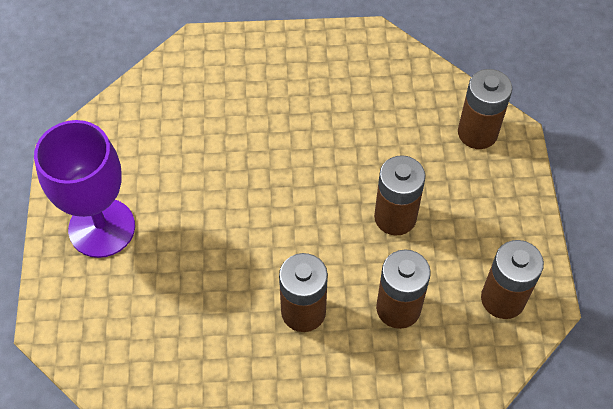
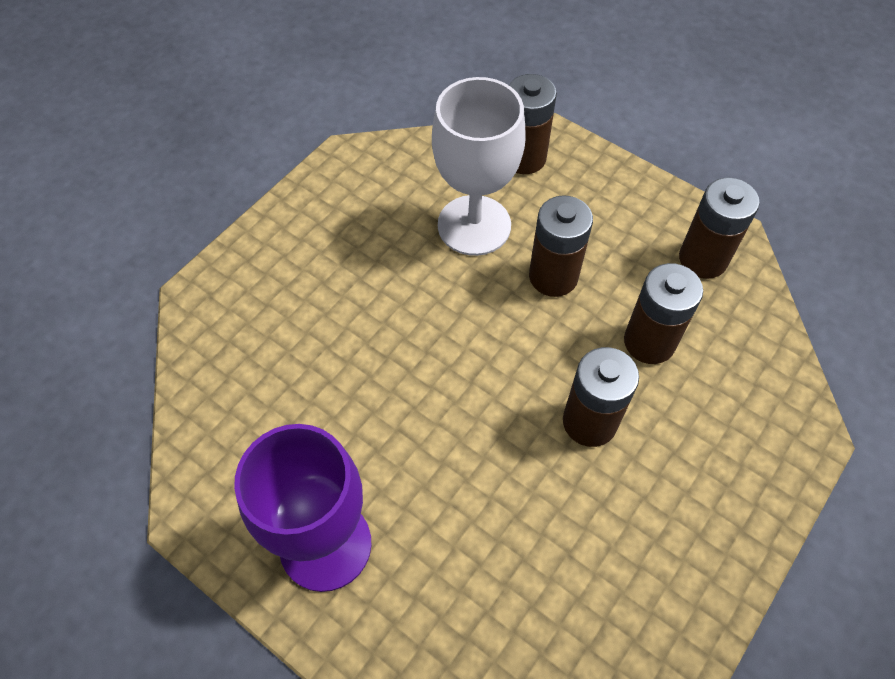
camera: 50 degrees left, 0 degrees up
(390, 144) = (474, 225): none -> white goblet

